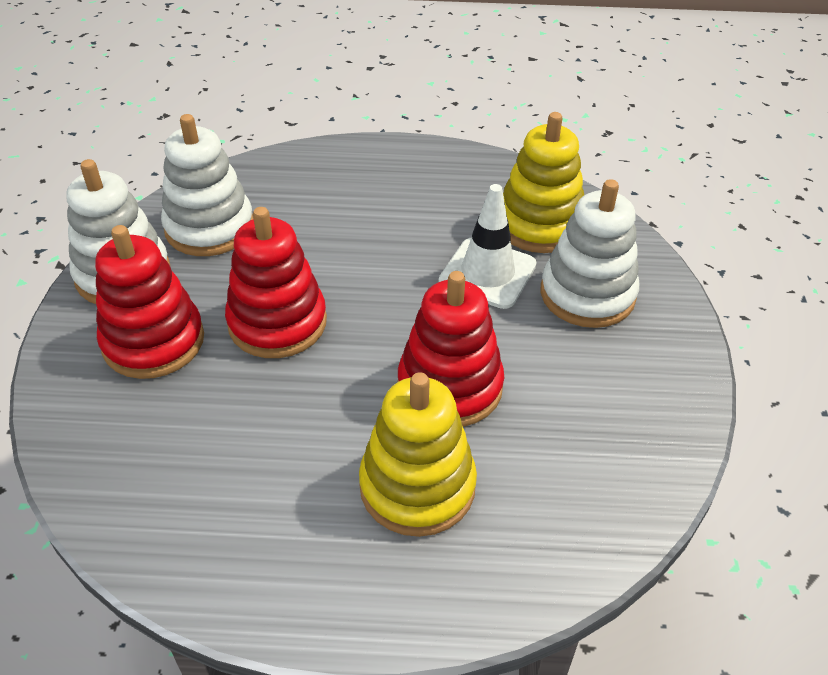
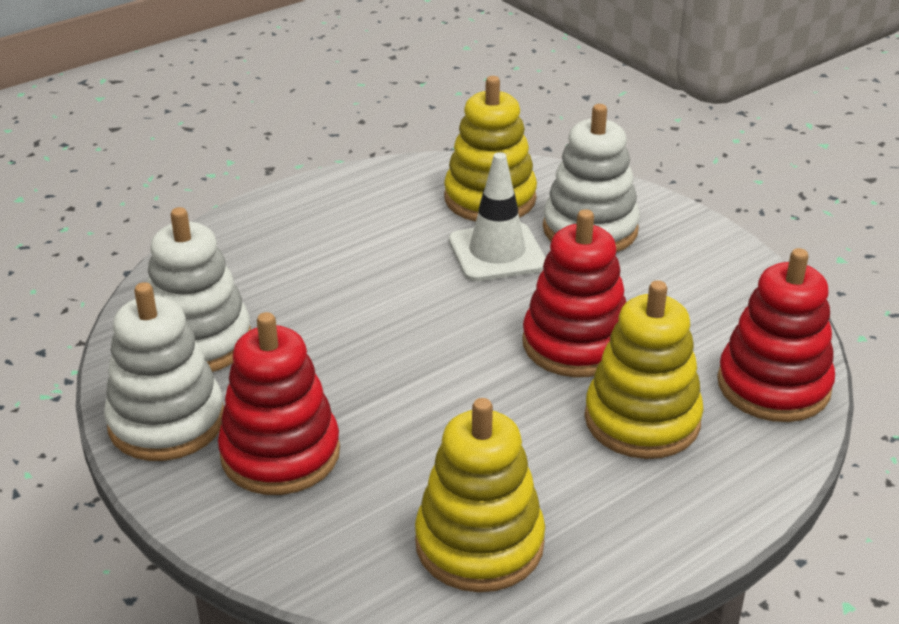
camera: 40 degrees left, 10 degrees down
(180, 501) = (479, 544): none -> yellow stacking toy
(277, 323) = (374, 378): red stacking toy -> red stacking toy (773, 386)

